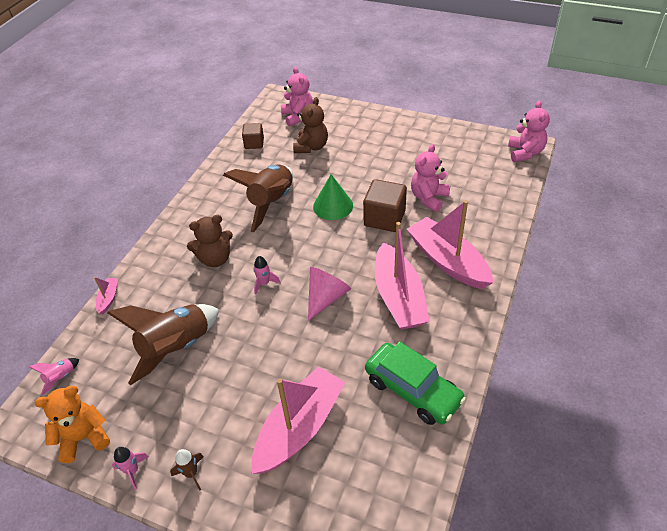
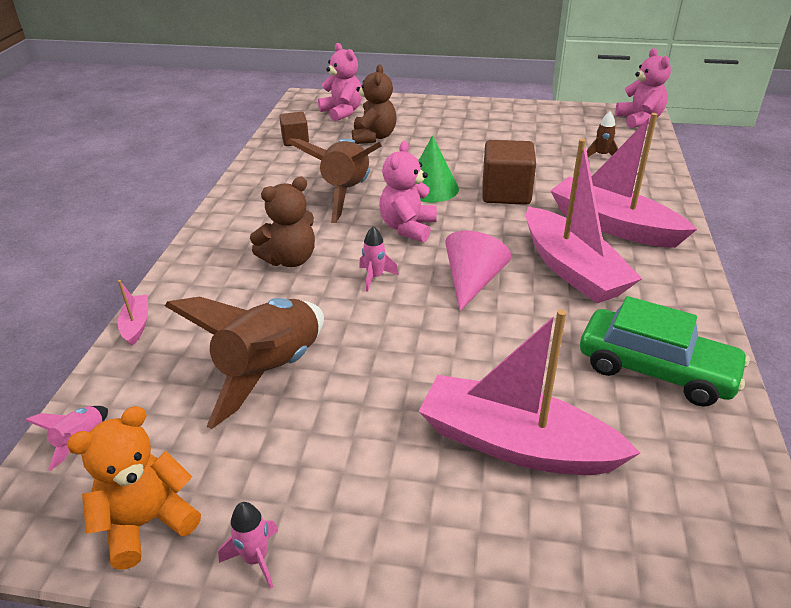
camera: 15 degrees left, 10 degrees down
(191, 473) = (364, 542): brown rocket -> brown rocket (601, 156)
(300, 427) = (515, 444): pink boat -> pink boat turned 90 degrees counterclockwise
(429, 198) = (551, 169): pink teddy bear -> pink teddy bear (408, 228)

